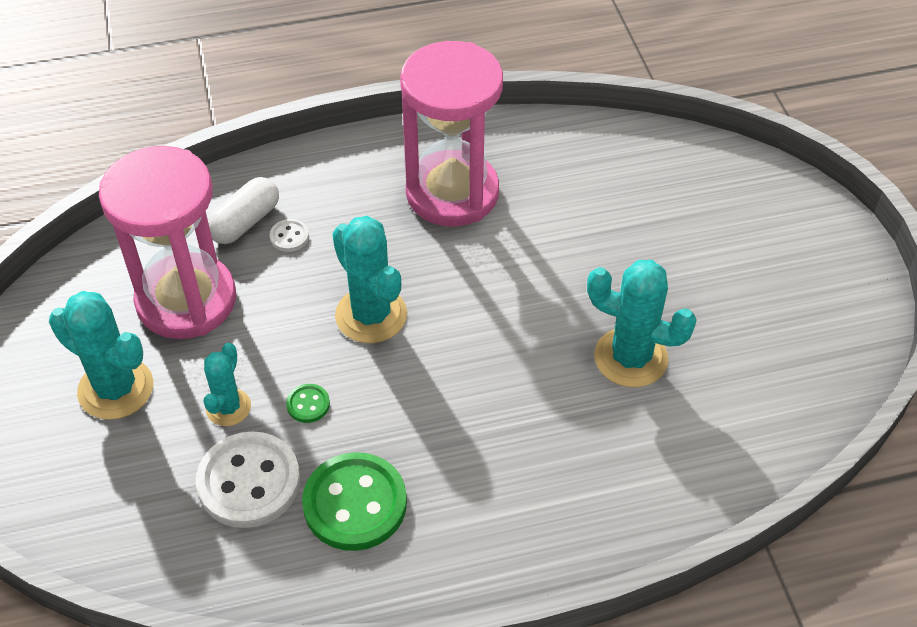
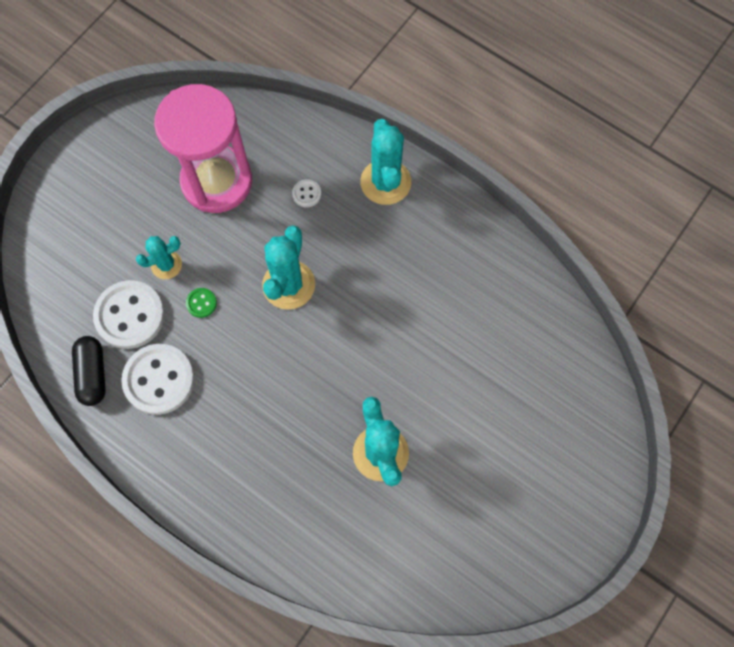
camera: 50 degrees right, 20 degrees up
(116, 389) = (132, 199): turquoise cactus -> turquoise cactus (385, 182)
(245, 222) = (296, 162): white capsule -> none
(279, 567) = (93, 374): none -> black capsule
(355, 504) = (159, 380): green button -> white button
(452, 193) = (420, 254): pink hourglass -> none

